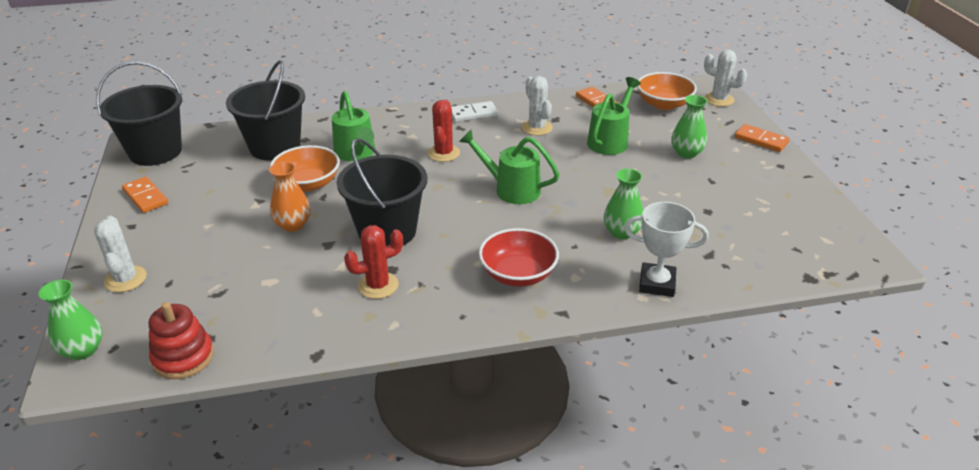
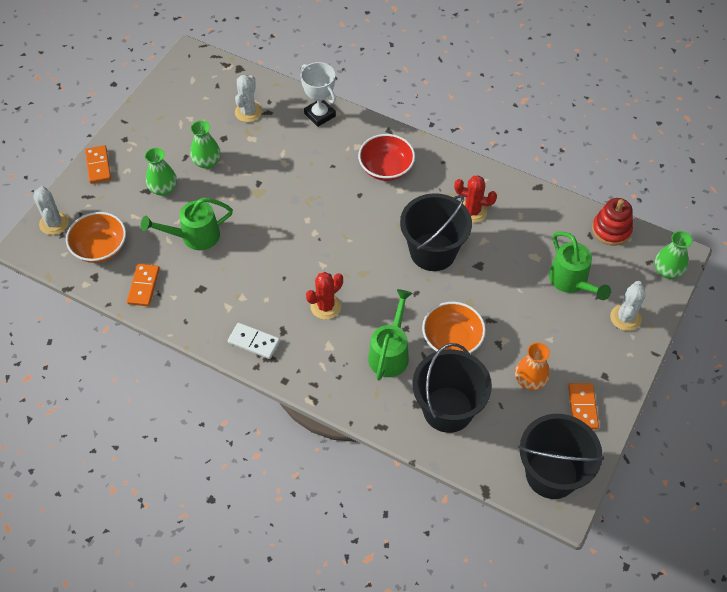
camera: 140 degrees left, 20 degrees up
(293, 225) = (490, 299): orange vase -> orange vase (530, 380)
(511, 189) = (318, 236): green watering can -> green watering can (572, 282)
(537, 128) = (227, 288): white cactus -> white cactus (248, 112)
(621, 232) = (294, 157): green vase -> green vase (207, 162)

